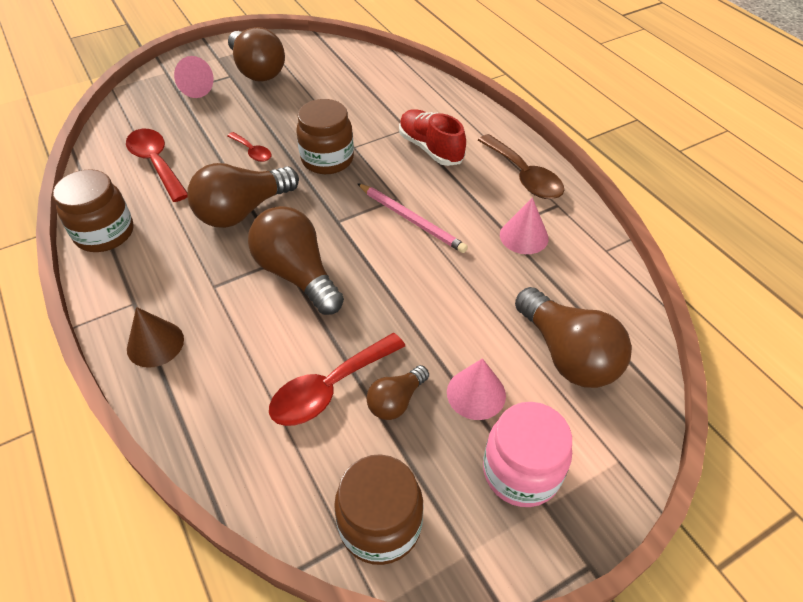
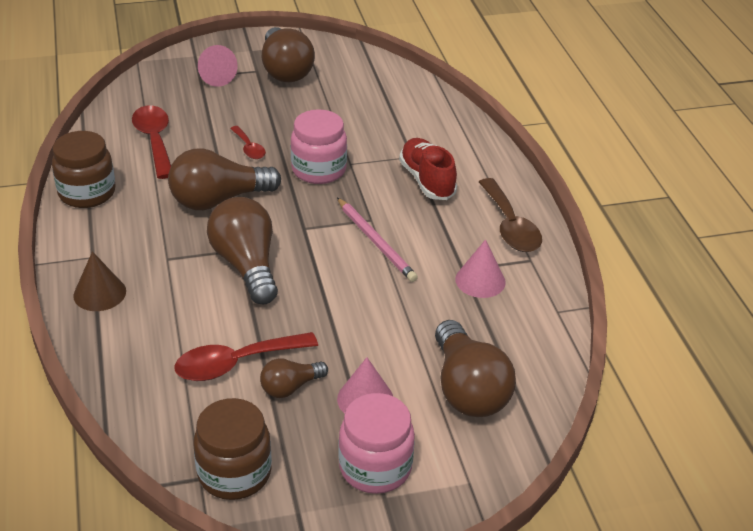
camera: 15 degrees right, 10 degrees down
(327, 159) = (319, 170): brown jar -> pink jar

